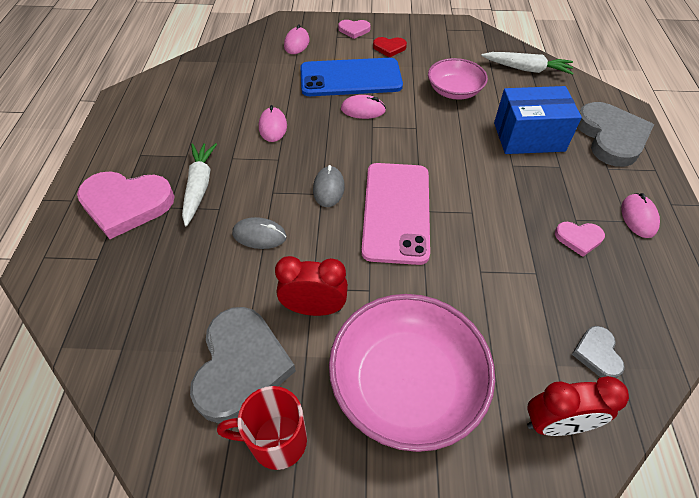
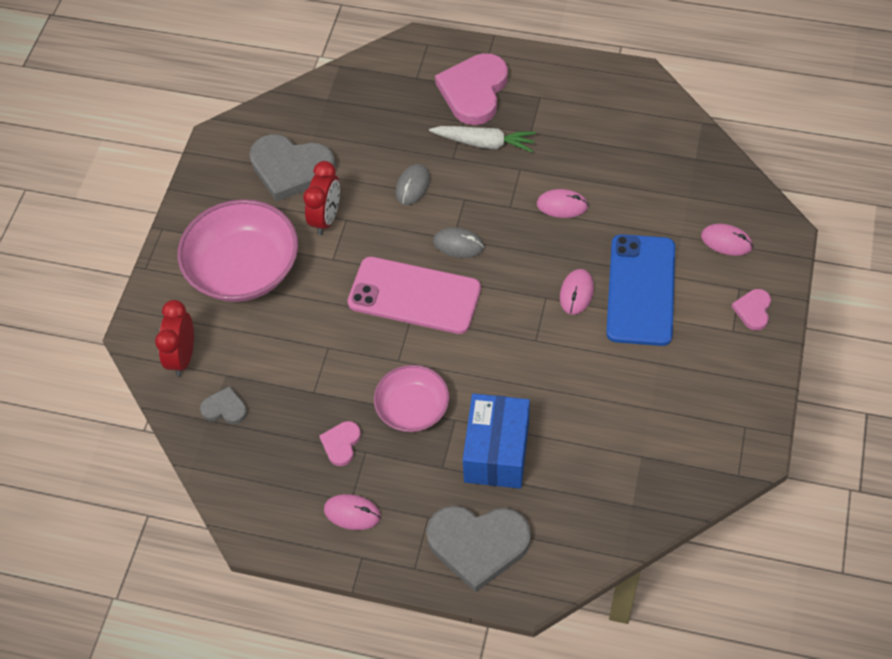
camera: 105 degrees right, 5 degrees up
(276, 441) = (229, 186): red mug -> none
(389, 48) = (703, 344): red heart -> none
(454, 91) = (597, 397): pink bowl -> pink bowl (412, 408)
(526, 69) = (632, 499): white carrot -> none

